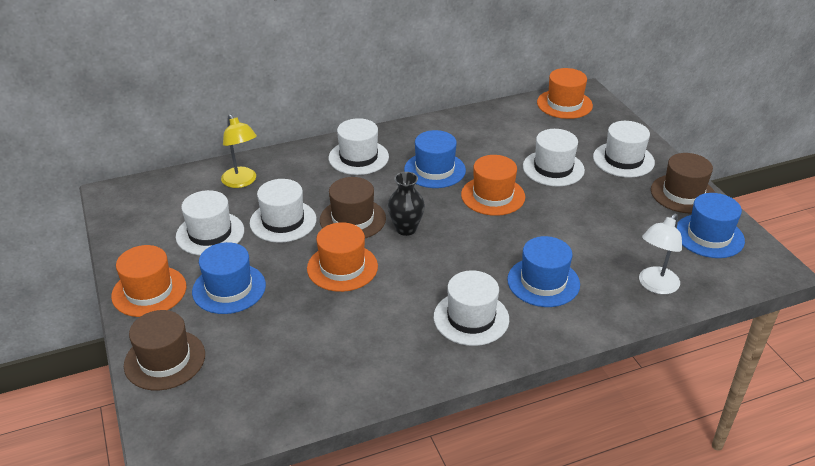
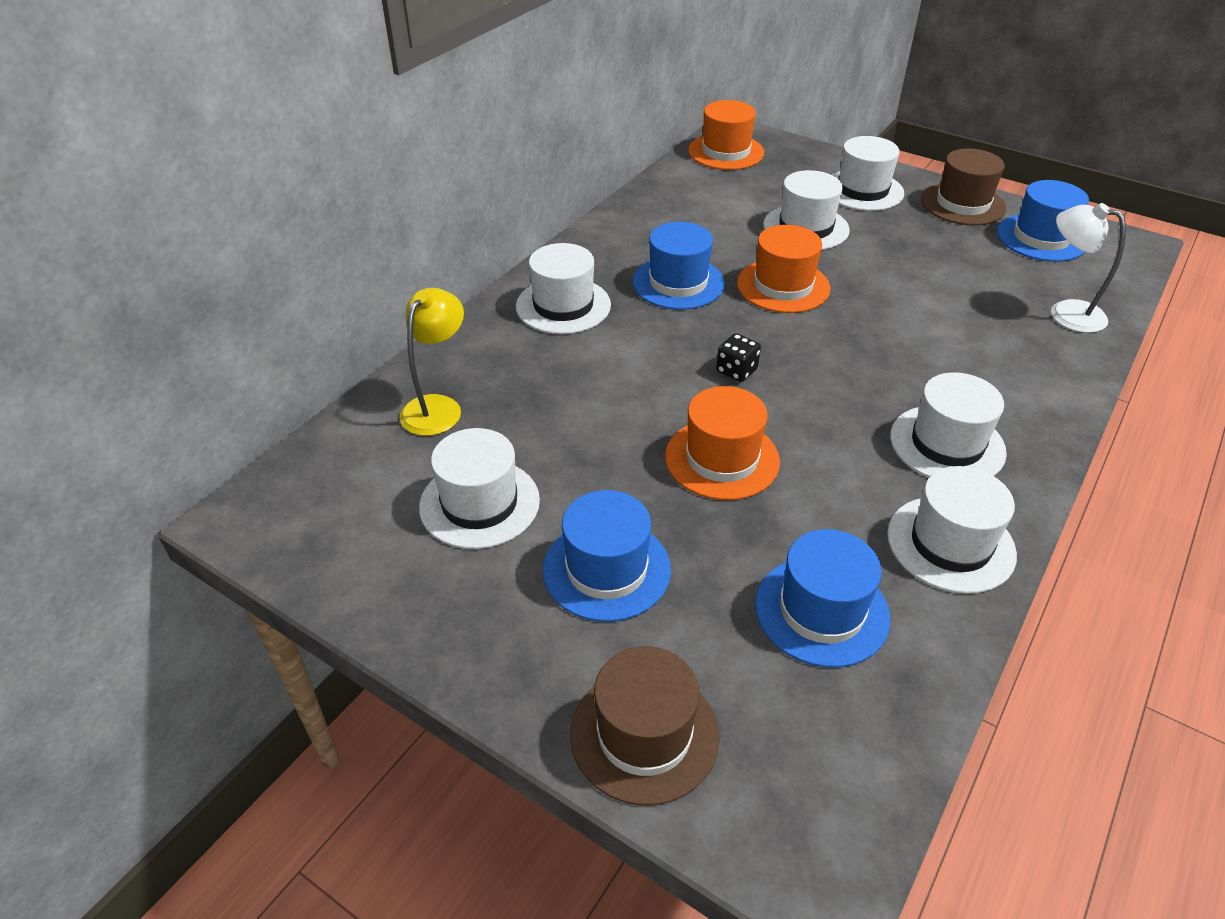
camera: 35 degrees left, 5 degrees up
(149, 291) = (489, 641): orange hat -> none
(242, 182) = (438, 407): yellow lamp -> yellow lamp turned 90 degrees counterclockwise
(283, 221) = (566, 435): white hat -> white hat (950, 544)
(352, 219) = (655, 389): brown hat -> none
(406, 229) = (736, 371): black vase -> black dice
(543, 282) = (962, 362): blue hat -> blue hat (821, 611)
(655, 286) = (1065, 313): white lamp -> white lamp turned 120 degrees clockwise

